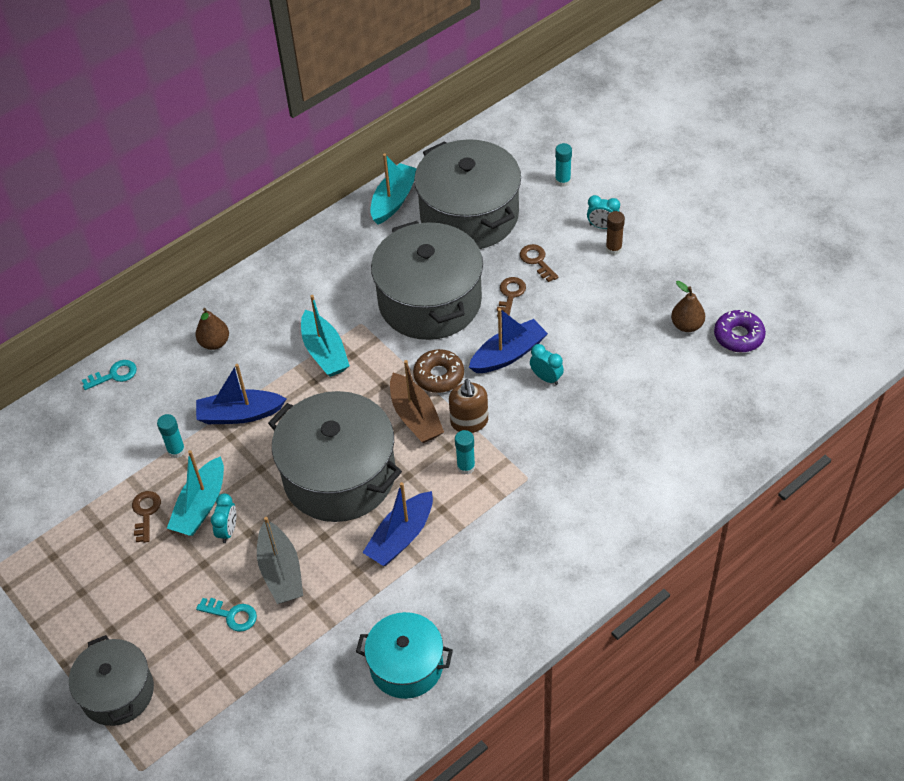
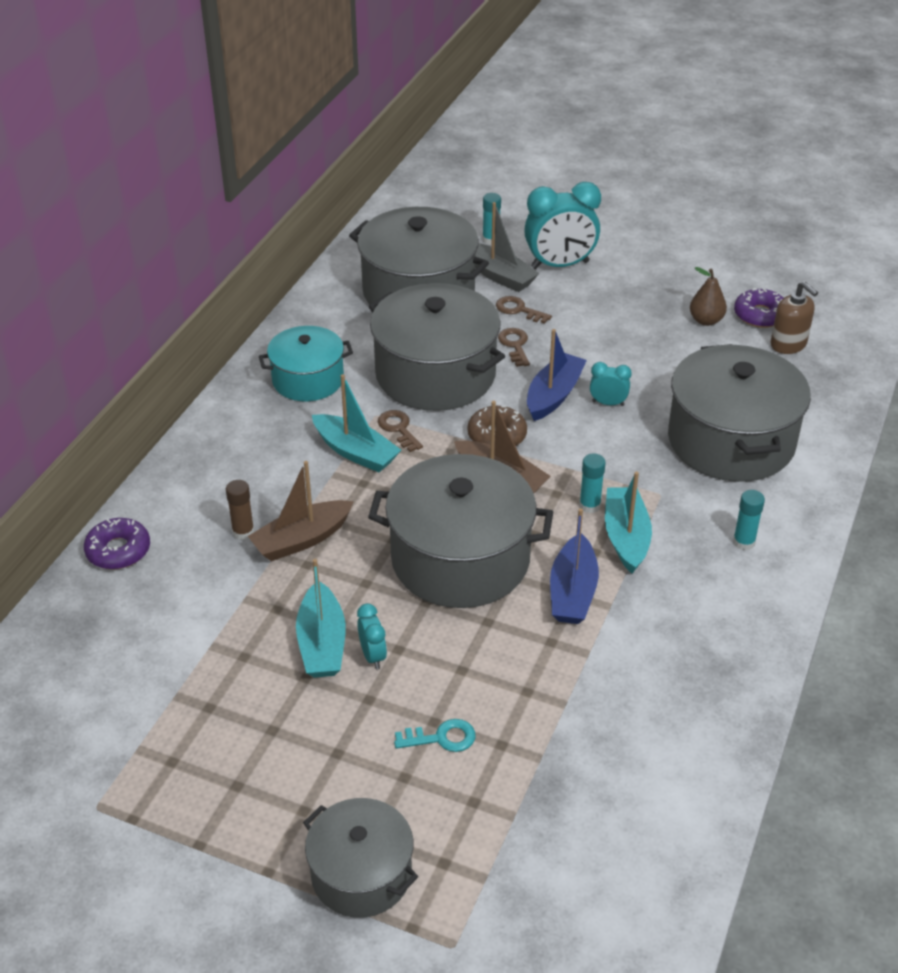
camera: 30 degrees left, 10 degrees down
(114, 375) = (118, 550): turquoise key -> purple donut
(146, 513) = (259, 674): brown key -> brown key (398, 429)
(176, 450) = (251, 599): turquoise glue stick -> turquoise glue stick (744, 542)
(214, 343) = (220, 482): brown pear -> none
(240, 414) = (302, 539): blue boat -> brown boat
(281, 571) = (465, 673): grey boat -> grey boat (499, 275)
(394, 200) = (328, 300): turquoise boat -> turquoise boat (626, 537)
(406, 665) = (675, 710): turquoise pot -> turquoise pot (308, 380)
(469, 422) = (561, 465): brown soap dispenser -> brown soap dispenser (788, 344)
(602, 226) = (560, 265): turquoise clock -> turquoise clock, size x2.08
(613, 249) = (585, 280): brown glue stick -> brown glue stick (243, 532)
(620, 451) = (731, 441): none -> grey pot

